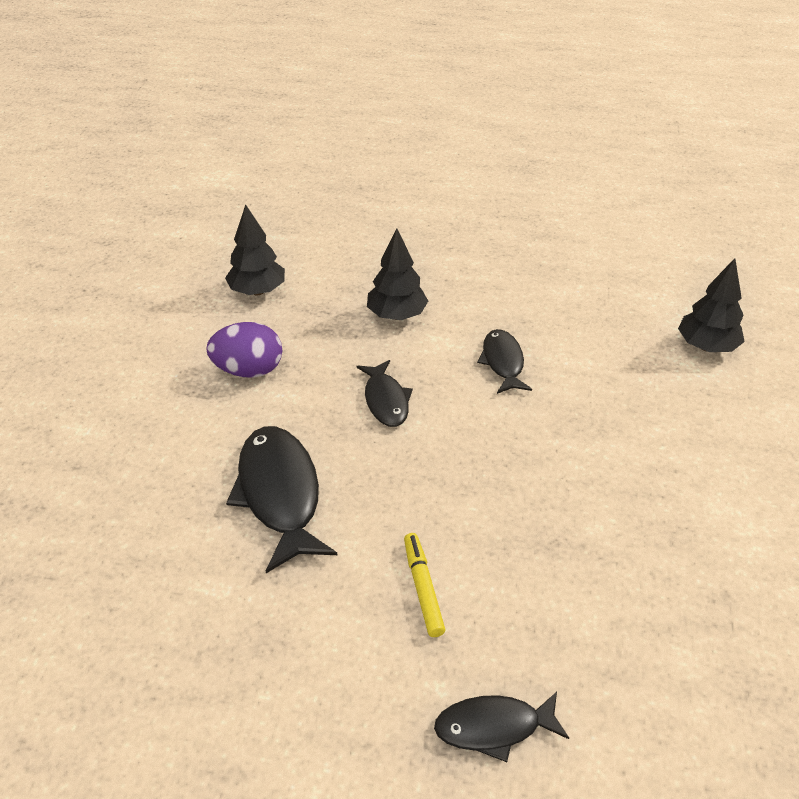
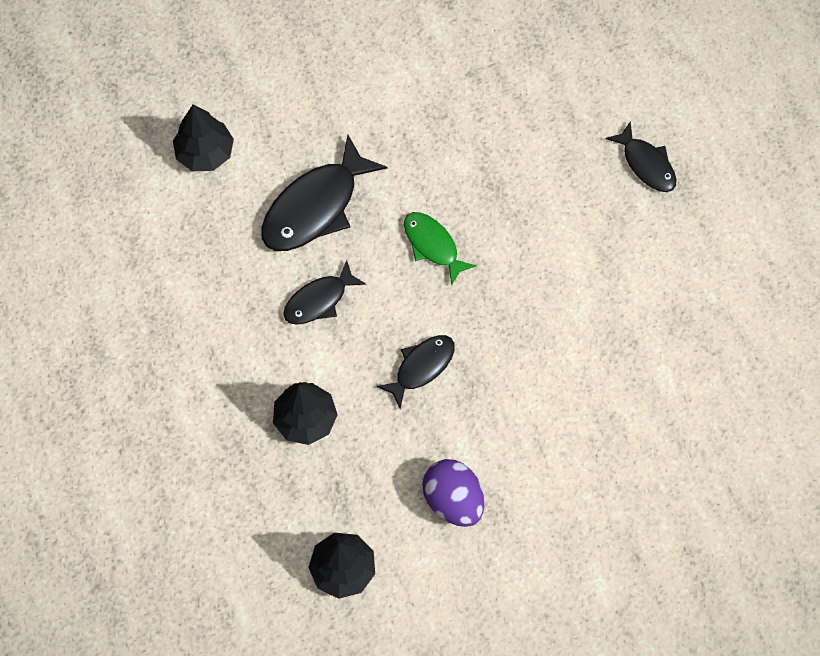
camera: 120 degrees left, 25 degrees up
(280, 494) = (564, 386): black fish -> black fish (315, 207)
(423, 588) = (580, 248): yellow marker -> none
(509, 462) = (433, 245): none -> green fish

